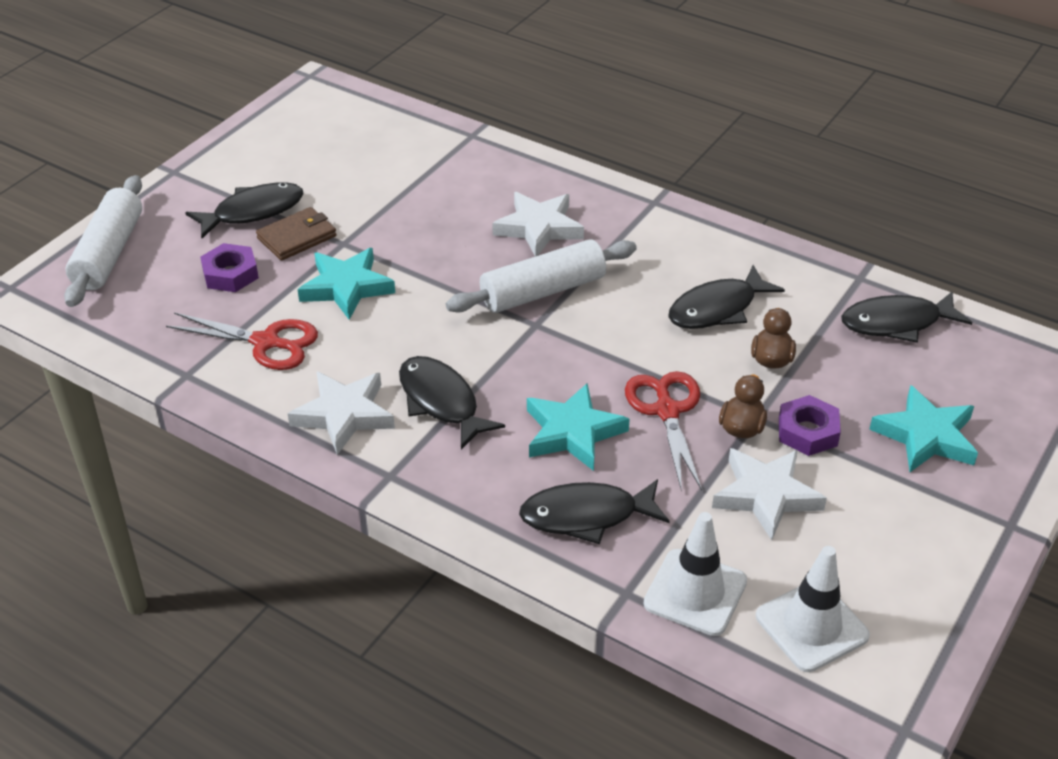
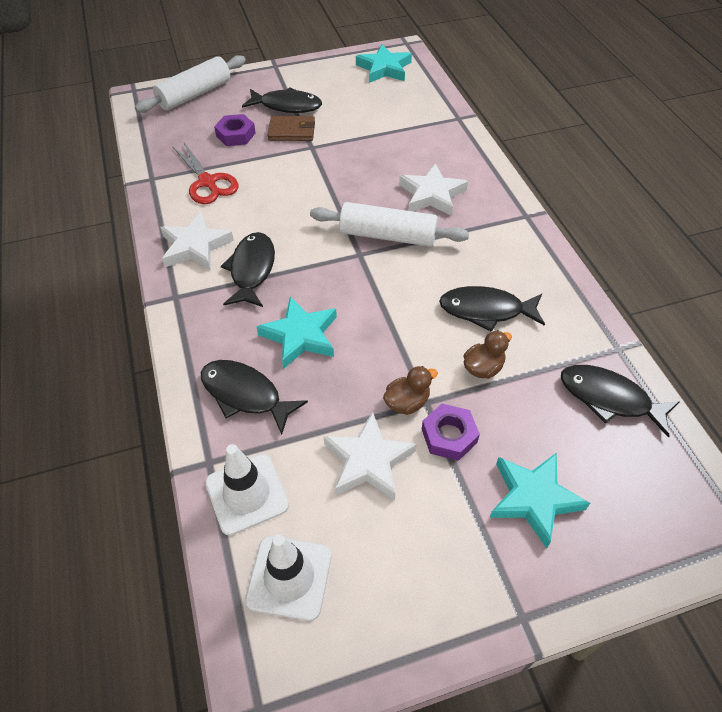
camera: 40 degrees right, 10 degrees up
(346, 287) = (283, 173): turquoise star -> turquoise star (384, 68)
(667, 411) = (372, 359): red scissors -> none

